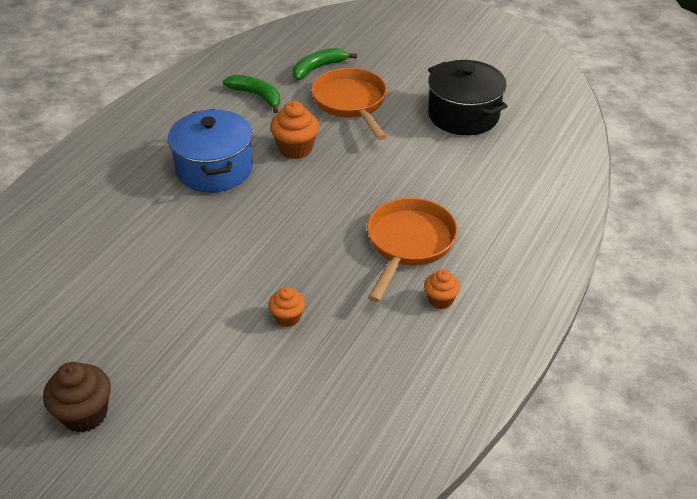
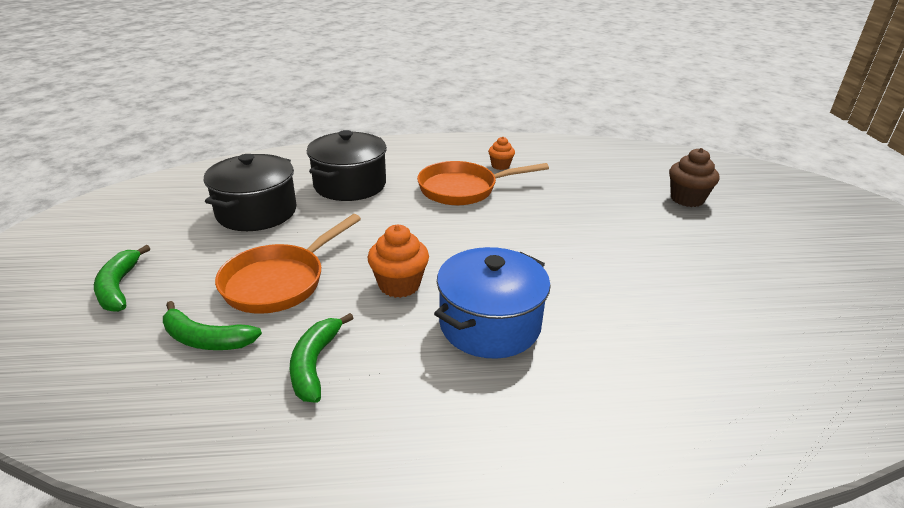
camera: 125 degrees left, 10 degrees down
(85, 414) = (789, 249): brown cupcake -> brown cupcake (687, 199)
(287, 318) = (595, 209): orange cupcake -> none
(404, 49) = (119, 287): none -> green banana
(476, 176) = (350, 185): none -> black pot

